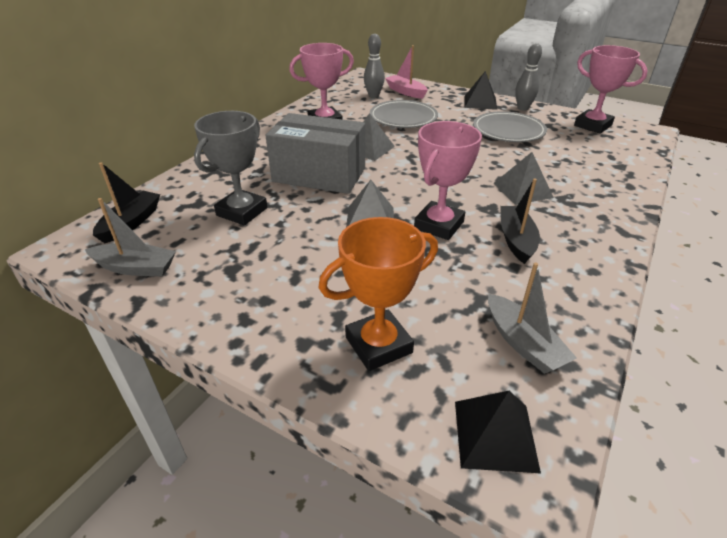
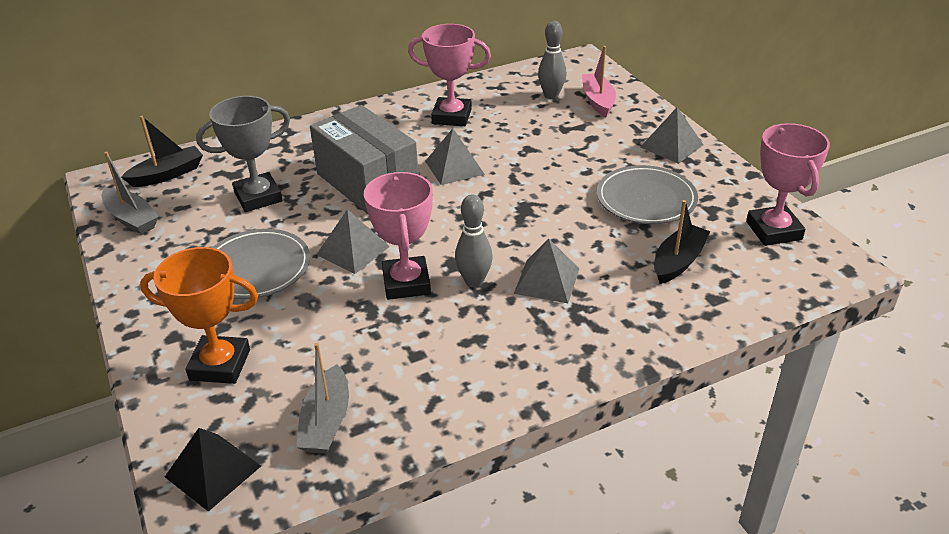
camera: 35 degrees right, 0 degrees up
(403, 118) = (544, 139): grey plate -> grey plate (256, 268)
(439, 225) = (406, 283): pink trophy -> pink trophy turned 75 degrees counterclockwise
(480, 102) = (671, 146): black pyramid -> grey pyramid
(516, 240) = (457, 331): black boat -> black boat (678, 262)
(523, 108) = (716, 173): grey bowling pin -> grey bowling pin (474, 281)

